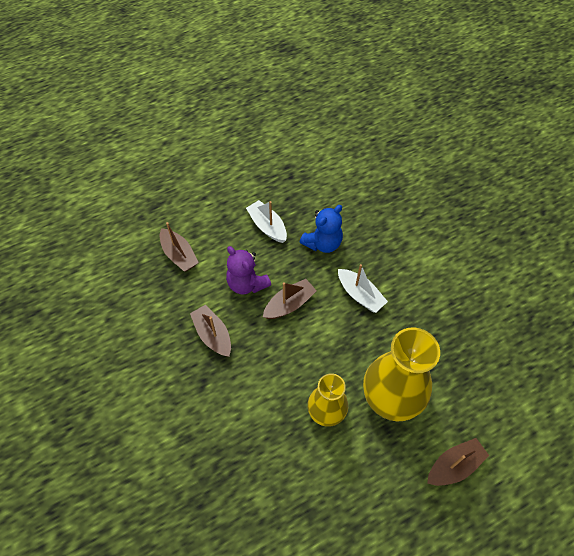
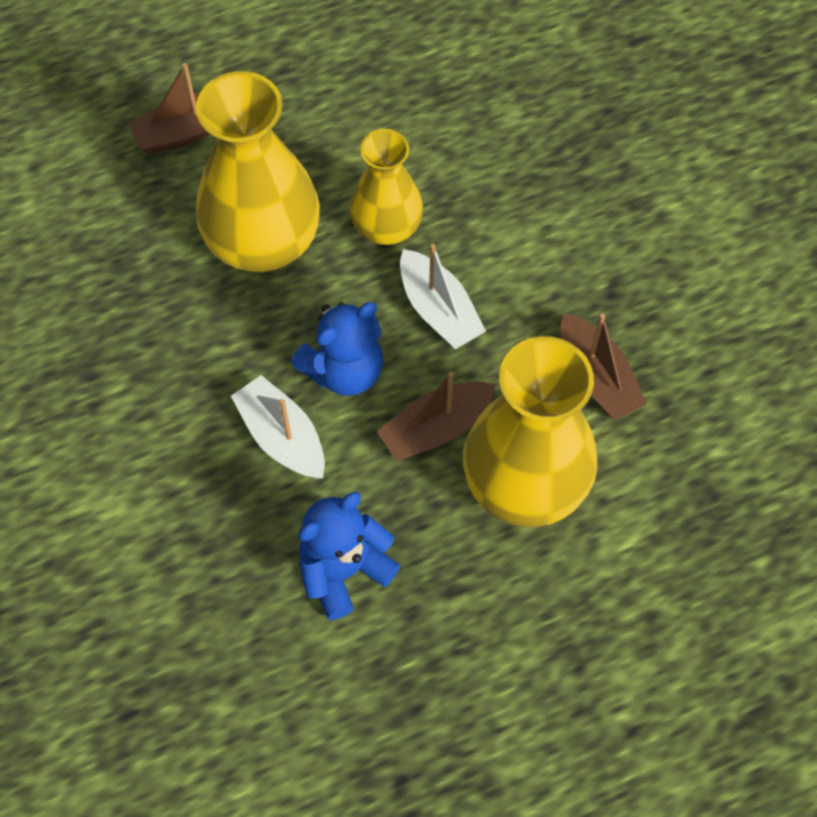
camera: 175 degrees left, 5 degrees up
(179, 255) = (682, 566): brown boat -> none
(247, 283) = (525, 482): purple teddy bear -> yellow vase
(267, 226) = (472, 628): white boat -> white boat (439, 310)
(336, 328) = (344, 370): none -> blue teddy bear

